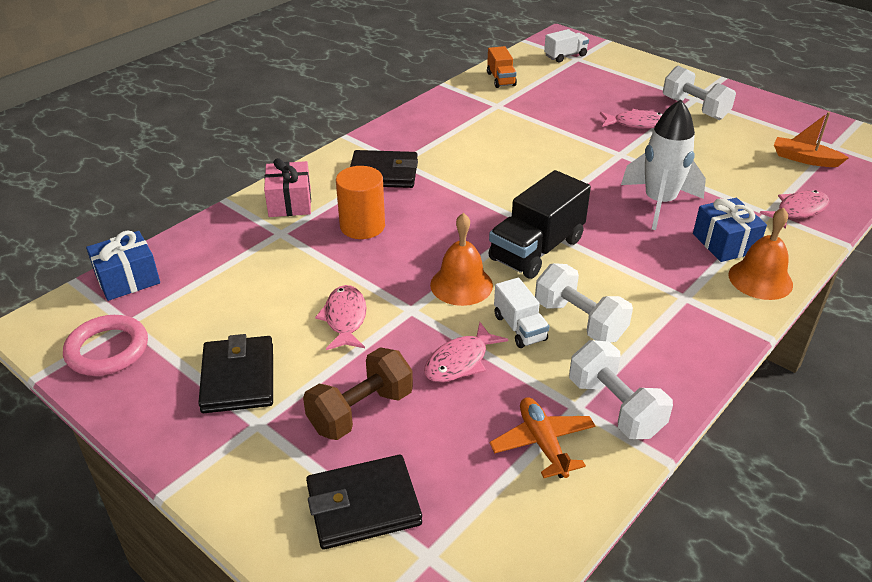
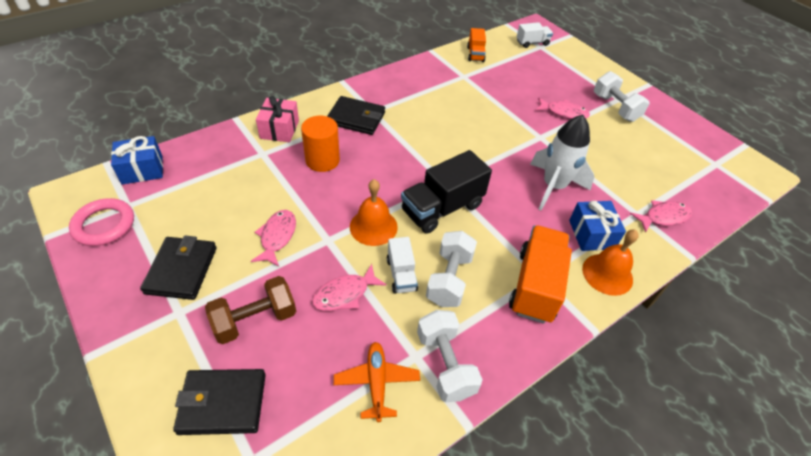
camera: 10 degrees right, 10 degrees up
(579, 321) = (449, 279): white dumbbell -> white dumbbell turned 45 degrees clockwise
(683, 307) = (535, 285): none -> orange truck
(804, 159) = (687, 171): orange boat -> none

